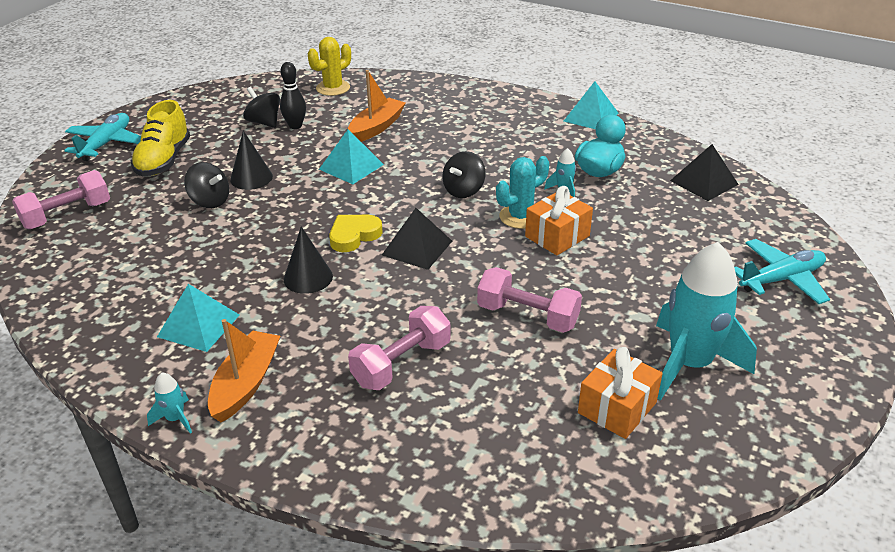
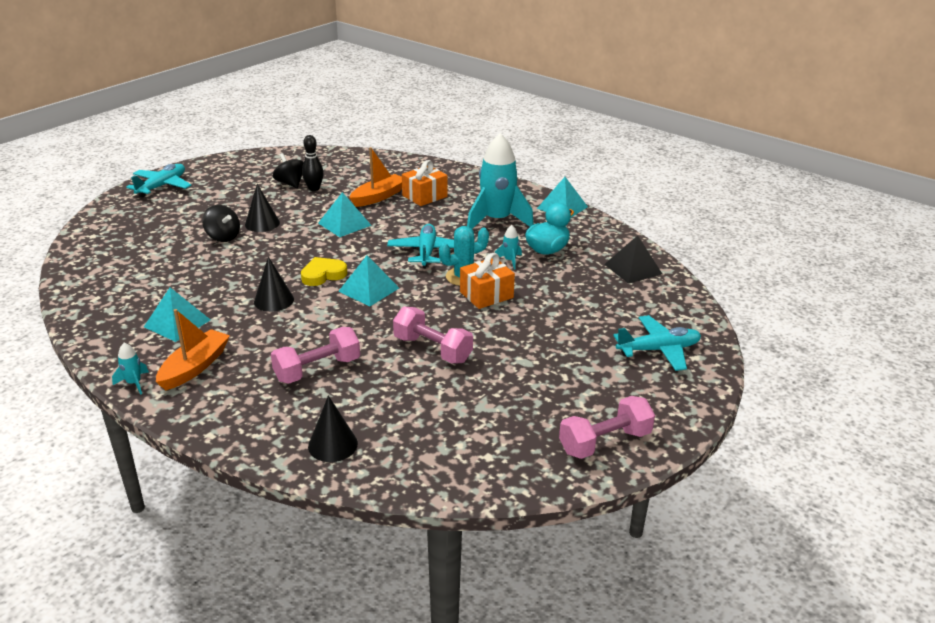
camera: 10 degrees right, 5 degrees down
(67, 215) = (112, 234): pink dumbbell -> pink dumbbell (605, 442)
(164, 160) = (200, 203): yellow shoe -> none
(333, 88) = (357, 163): yellow cactus -> none
(417, 247) = (369, 289): black pyramid -> turquoise pyramid
(464, 190) = (426, 252): black spinning top -> turquoise plane
(465, 465) = (333, 445): none -> black cone
(617, 408) = (470, 423): orange gift -> orange gift (424, 196)
(689, 364) = (546, 401): turquoise rocket -> turquoise rocket (497, 220)

